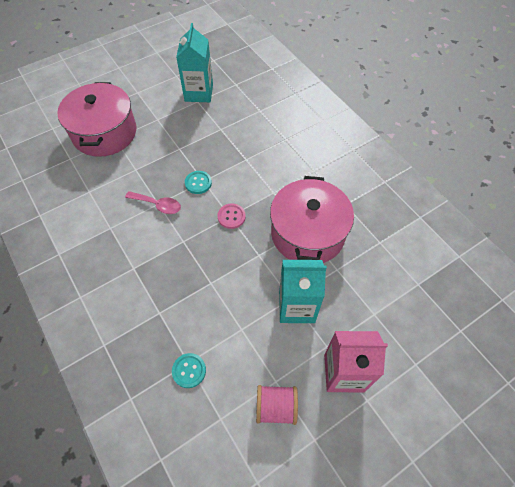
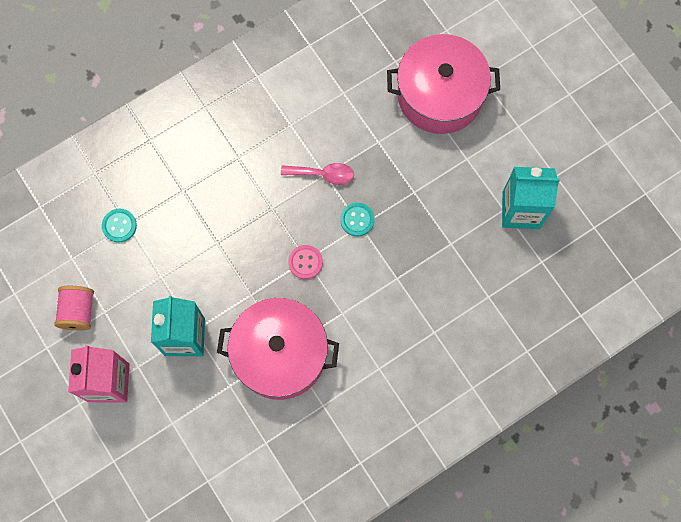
camera: 90 degrees right, 15 degrees up
(158, 205) = (323, 174): pink spoon -> pink spoon turned 105 degrees counterclockwise

